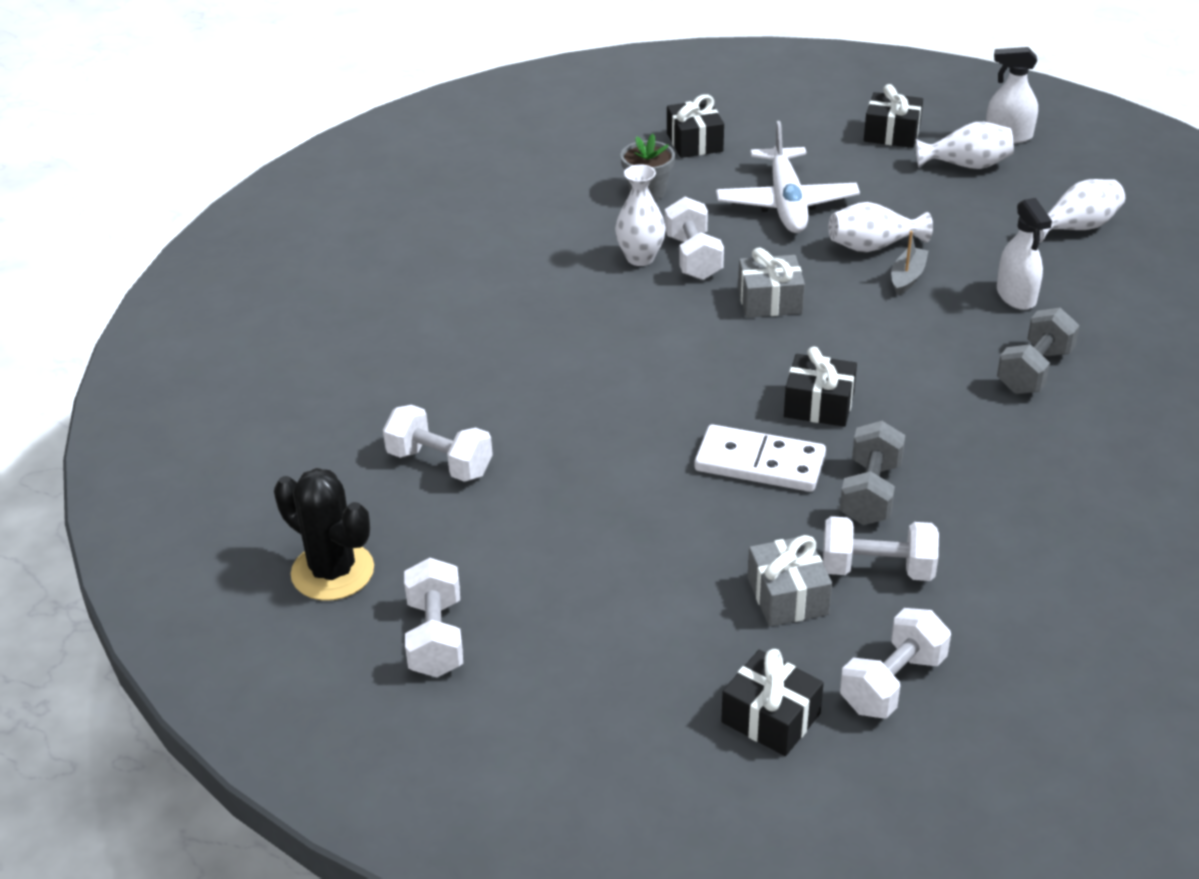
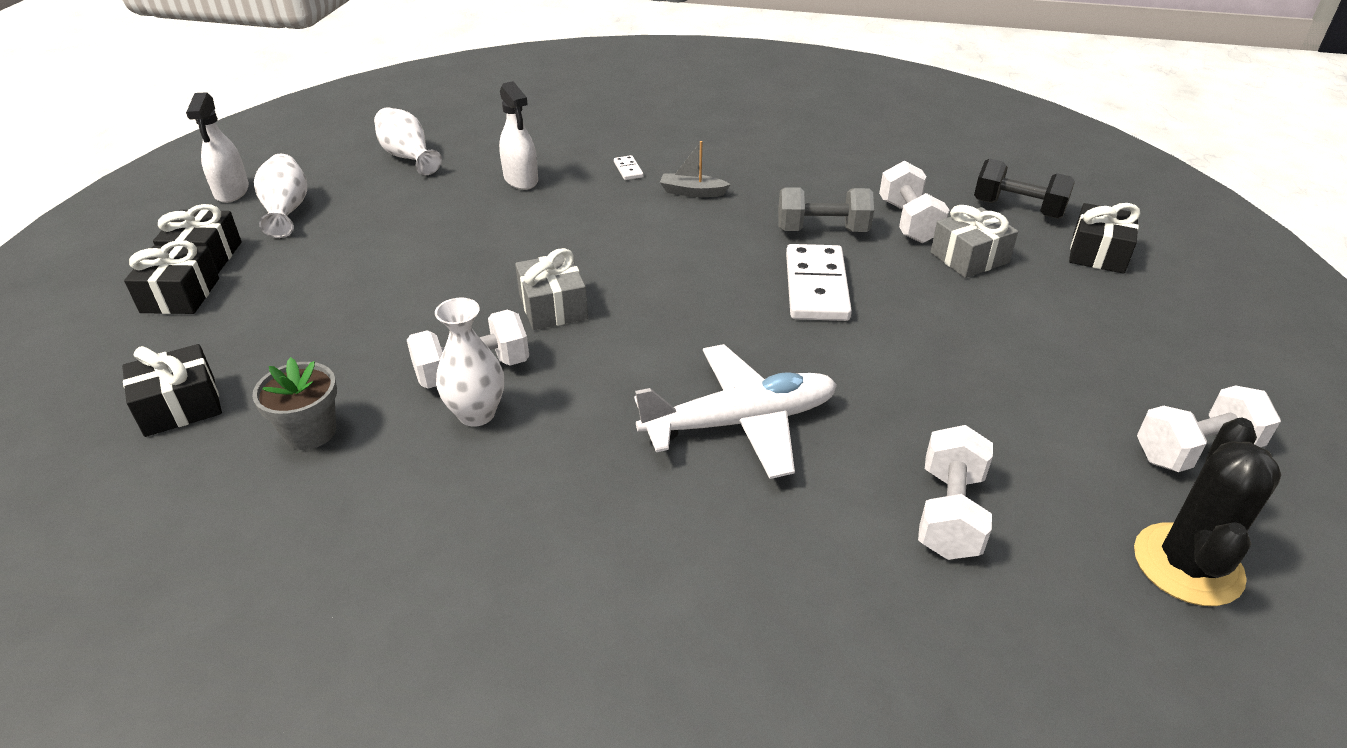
camera: 105 degrees left, 0 degrees up
(786, 203) = (352, 315): white plane -> white plane (740, 422)
(819, 405) = (717, 263): black gift -> black gift (180, 295)
(873, 246) = (443, 253): white vase -> none
(892, 683) = (1018, 209): white dumbbell -> black dumbbell
(907, 277) = (498, 232): grey boat -> grey boat (692, 192)
(1016, 296) = (521, 180): white spray bottle -> white spray bottle turned 90 degrees clockwise
(1034, 371) = (628, 169): grey dumbbell -> white domino

